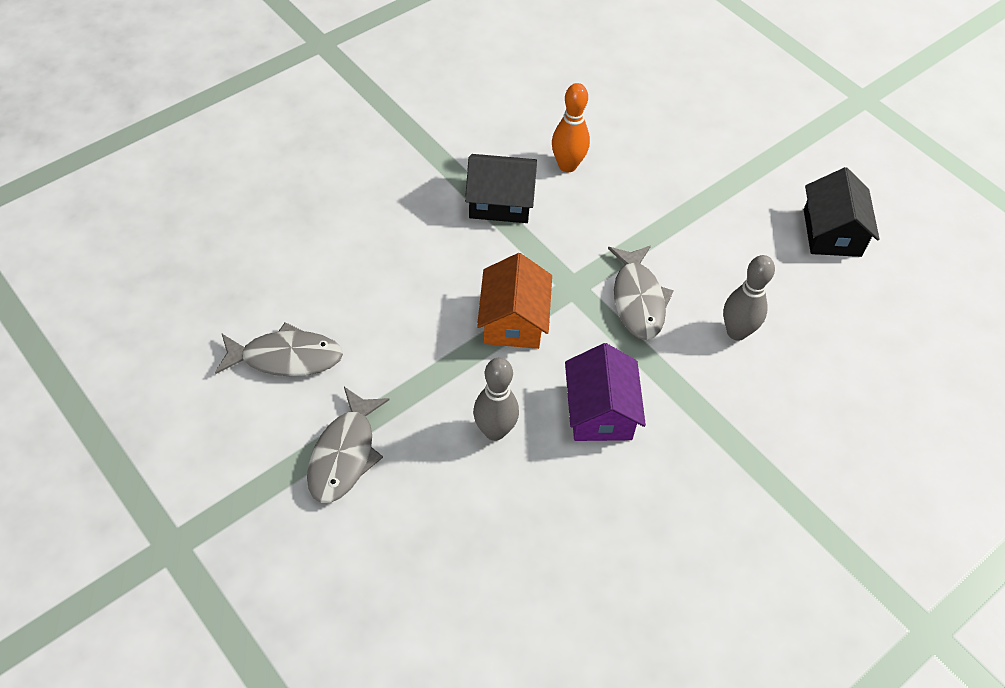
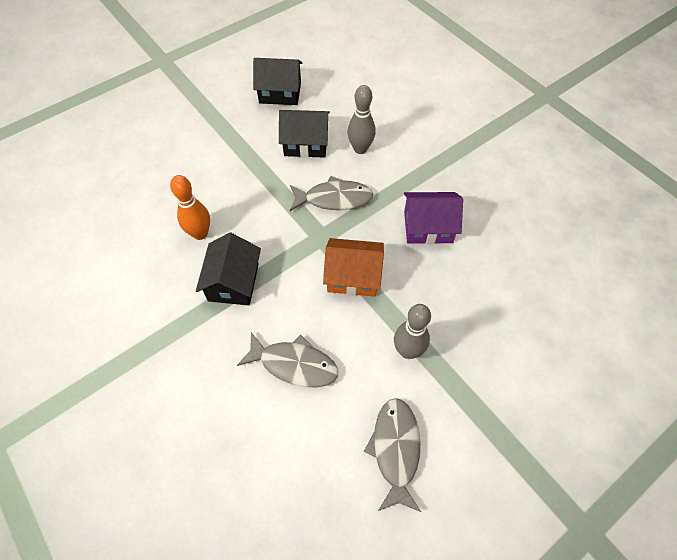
camera: 85 degrees left, 5 degrees up
(344, 454) = (483, 395): grey fish -> grey fish (294, 364)
(494, 431) = (450, 290): grey bowling pin -> grey bowling pin (407, 351)
(735, 266) = (306, 143): none -> black house

